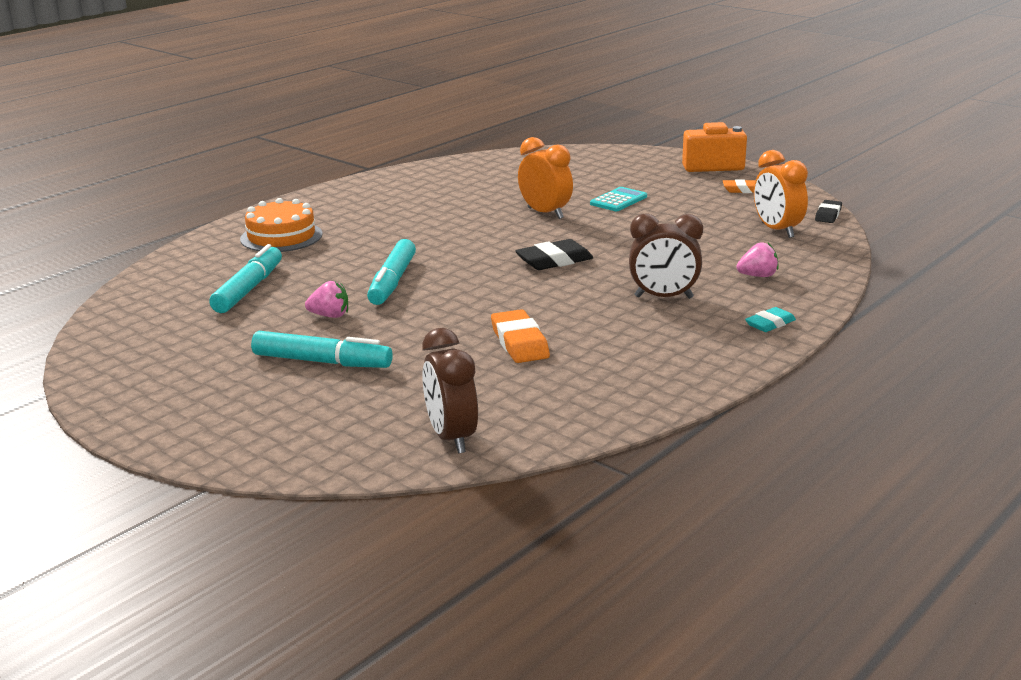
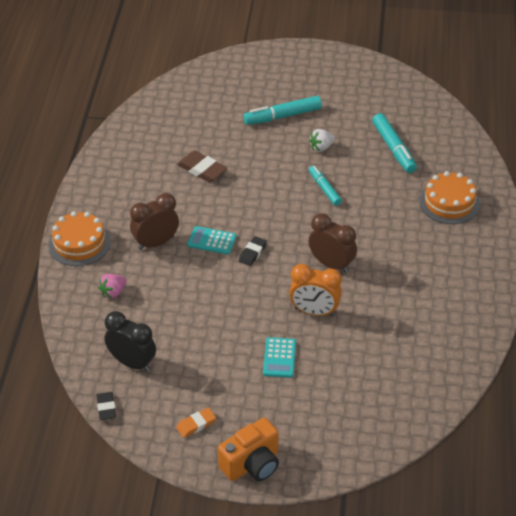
camera: 145 degrees right, 20 degrees up
(330, 316) = (321, 147): pink strawberry -> white strawberry
(392, 282) = (324, 189): turquoise marker -> turquoise marker, size x0.66
(452, 438) = (174, 100): brown clock -> brown clock (331, 264)
(519, 342) = (202, 169): orange eraser -> brown eraser
(554, 261) = (252, 253): black eraser -> black eraser, size x0.63
(590, 281) = (212, 241): none -> turquoise calculator
(770, 324) = (79, 243): turquoise eraser -> orange cake
(777, 230) = (132, 363): orange clock -> black clock

